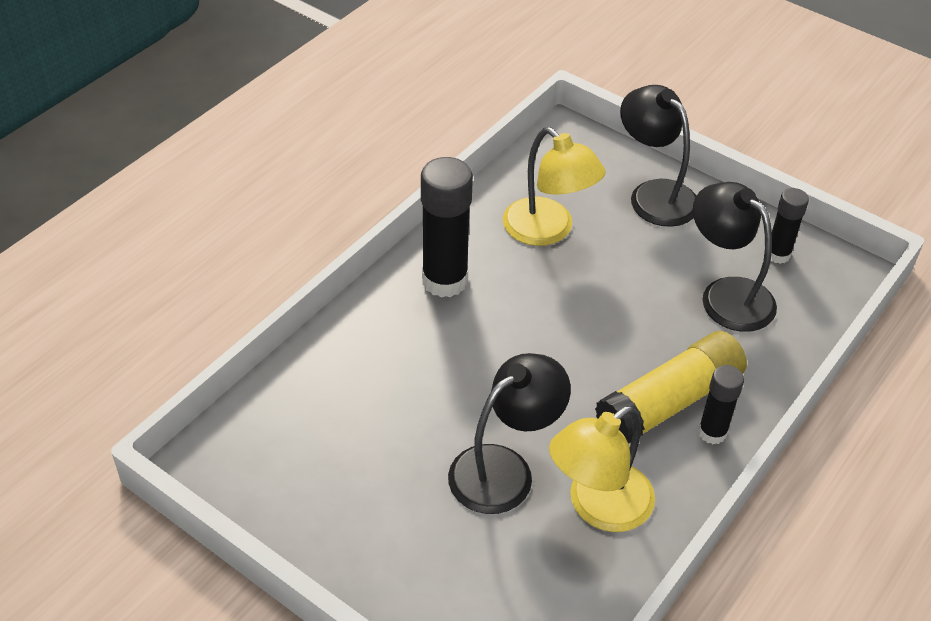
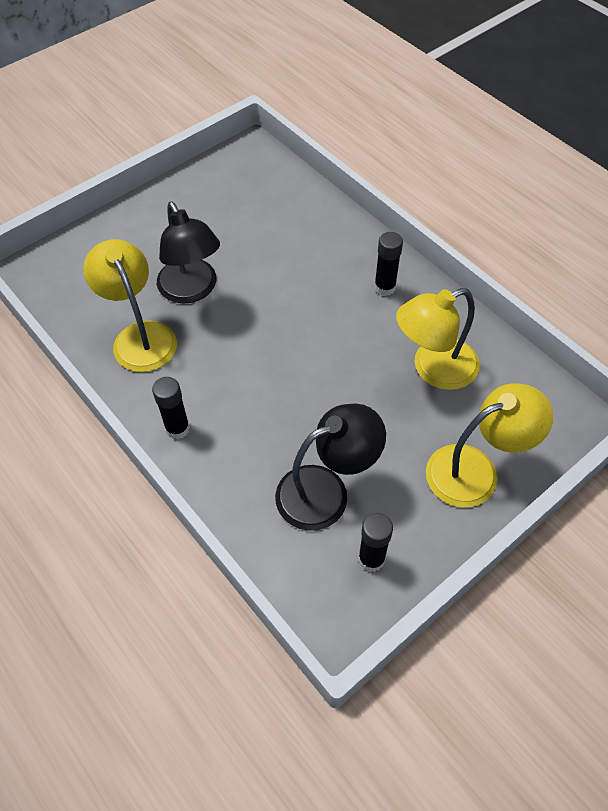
camera: 105 degrees right, 10 degrees up
(444, 280) = (384, 287): black glue stick -> black glue stick, size x0.56
(654, 194) = (475, 470): black lamp -> yellow lamp
(669, 402) = (217, 407): yellow glue stick -> none

